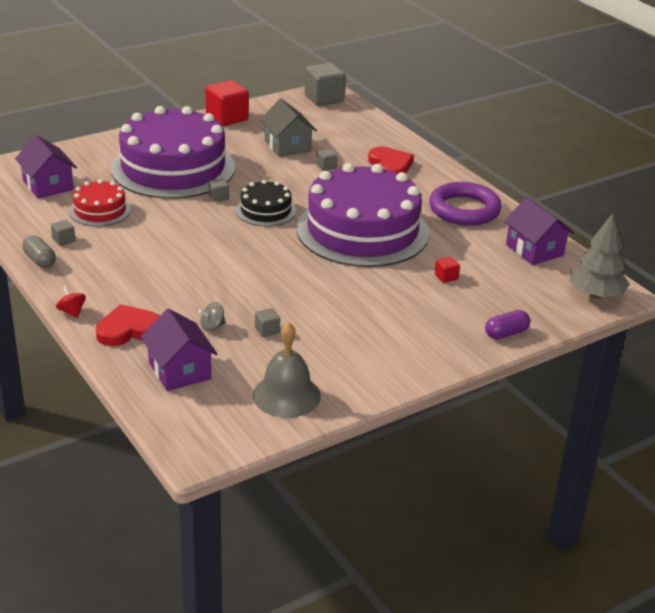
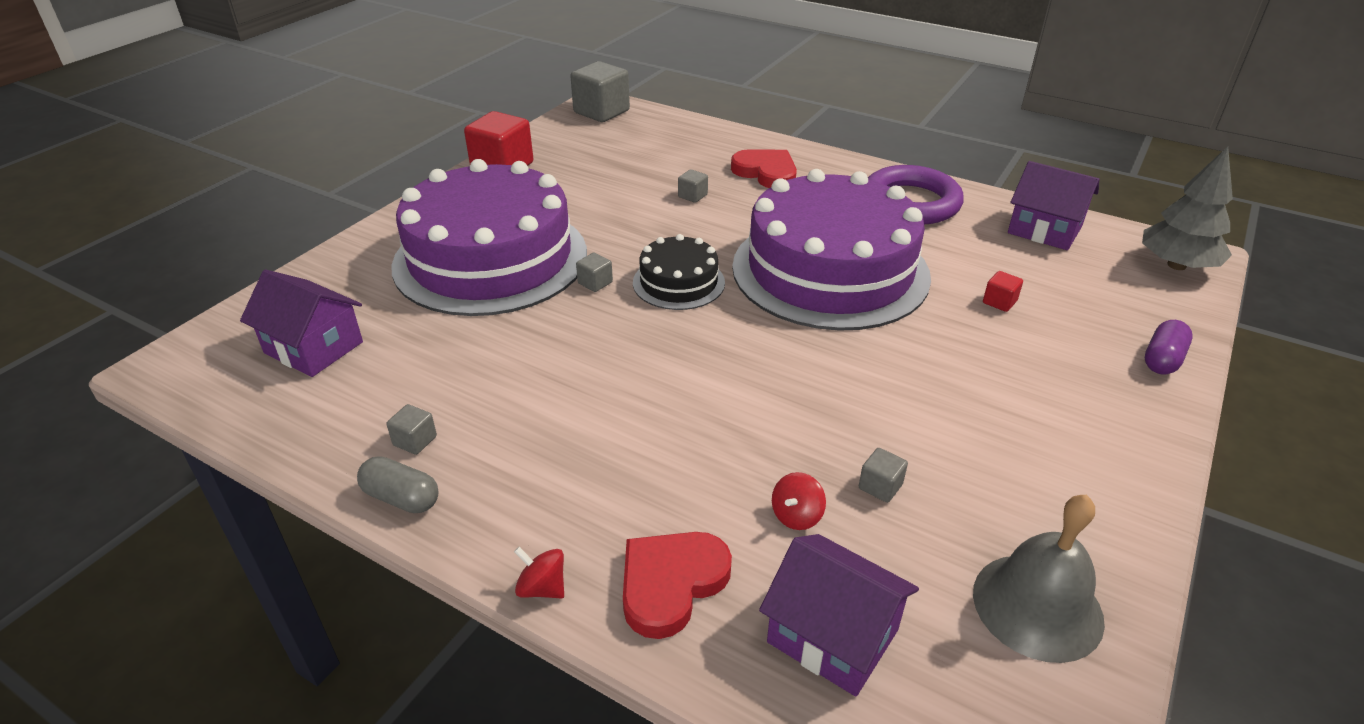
camera: 25 degrees left, 5 degrees up
(100, 210) = (434, 364): red cake -> none
(212, 327) = (796, 516): grey spinning top -> red spinning top
(287, 146) = (617, 182): grey house -> none

